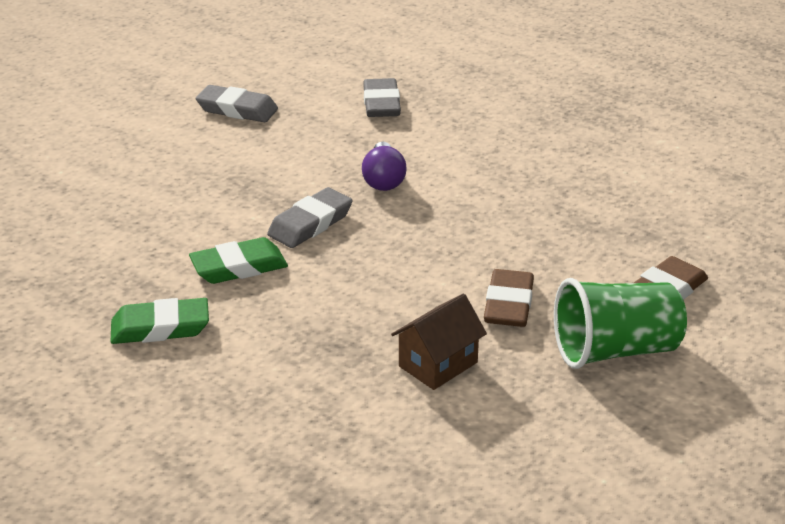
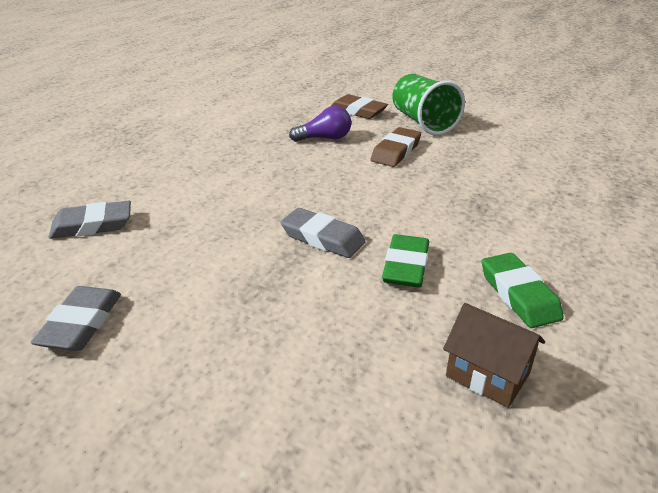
camera: 100 degrees left, 0 degrees up
(239, 267) = (406, 266): green eraser -> green eraser turned 45 degrees clockwise
(383, 179) = (241, 210): purple light bulb -> purple light bulb (324, 138)
(438, 364) = (473, 169): brown house -> brown house (487, 375)
(509, 304) = (395, 151): brown eraser -> brown eraser turned 60 degrees counterclockwise

